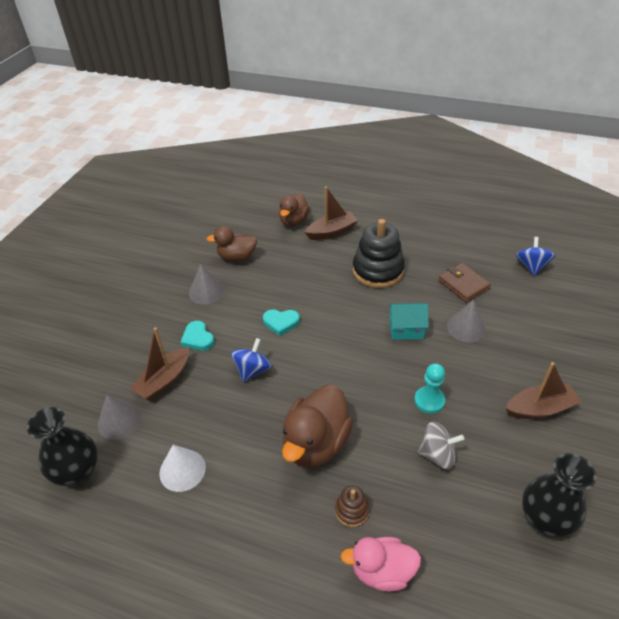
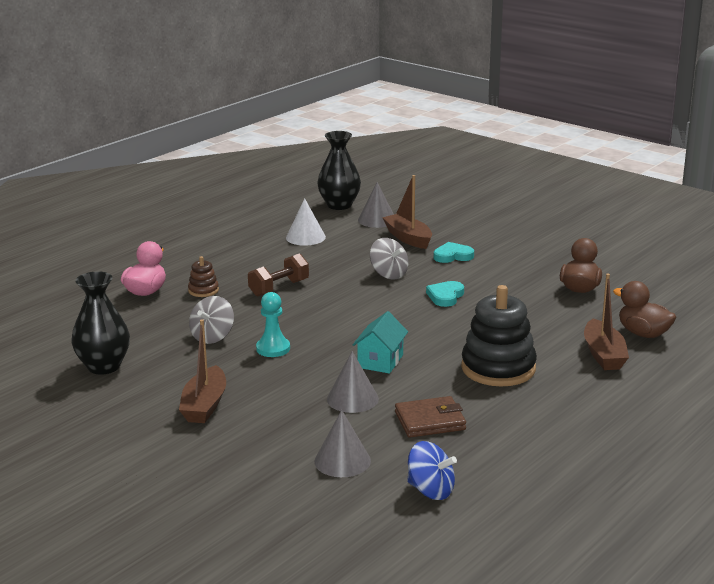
camera: 110 degrees right, 20 degrees down
(206, 291) = (524, 266): grey cone -> grey cone (342, 461)
(252, 370) = (389, 274): blue spinning top -> grey spinning top
(316, 443) = (279, 288): brown duck -> brown dumbbell

